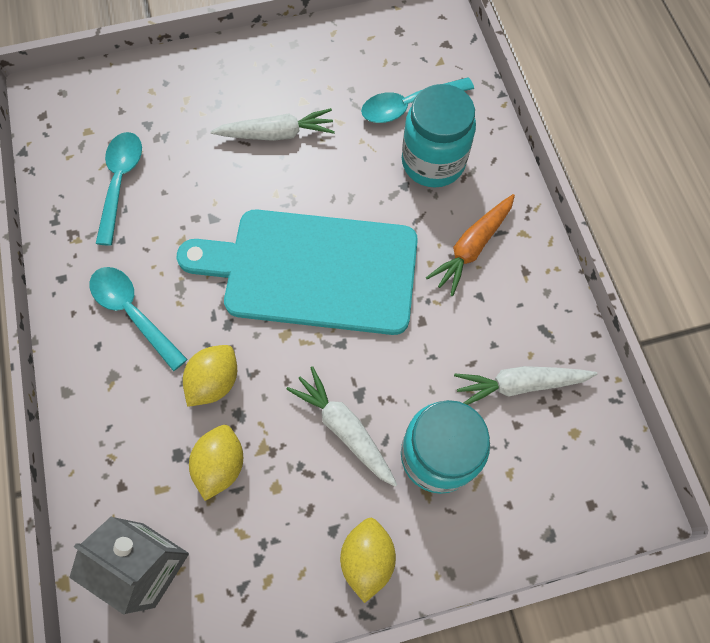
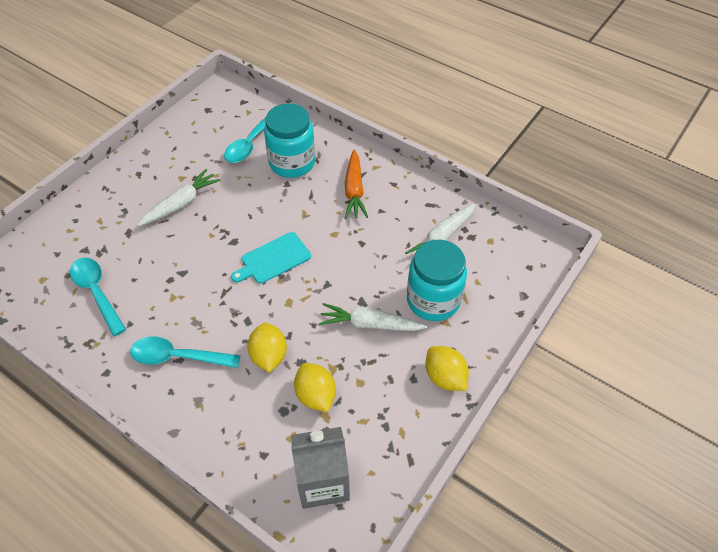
camera: 40 degrees left, 15 degrees down
(312, 270) = (273, 259): turquoise cutting board -> turquoise cutting board, size x0.45

